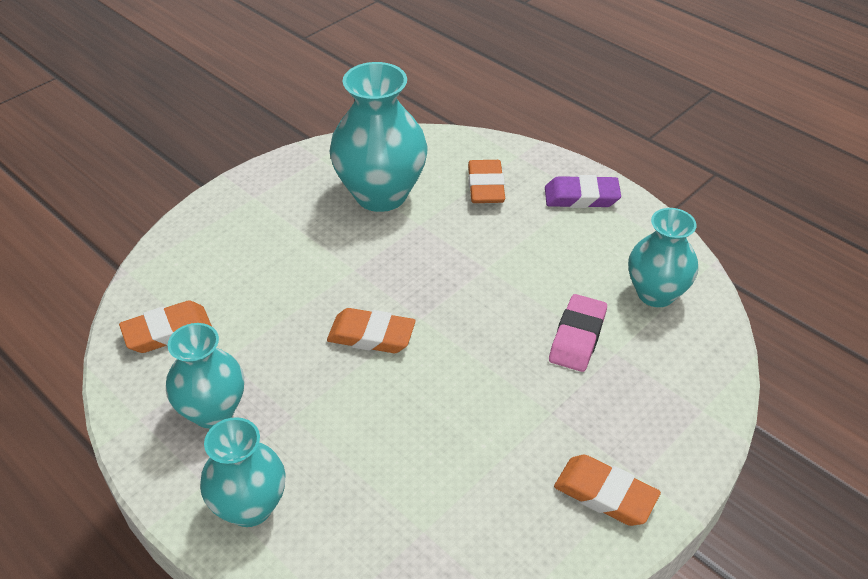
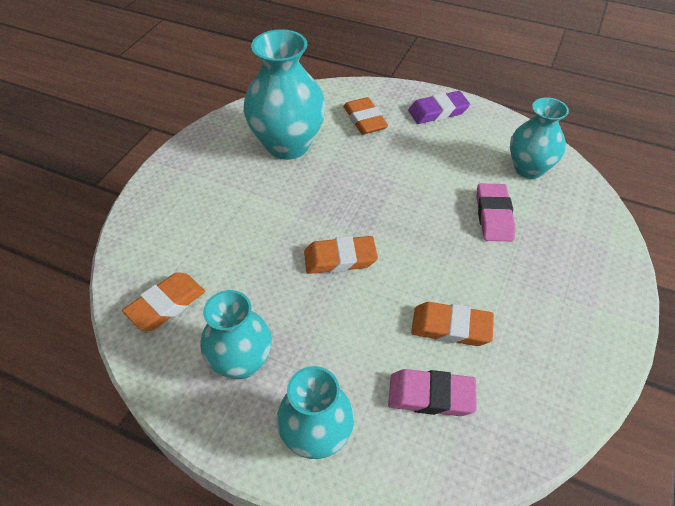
camera: 20 degrees left, 5 degrees up
(390, 507) = (431, 396): none -> pink eraser
(605, 494) = (581, 330): orange eraser -> orange eraser (451, 327)

